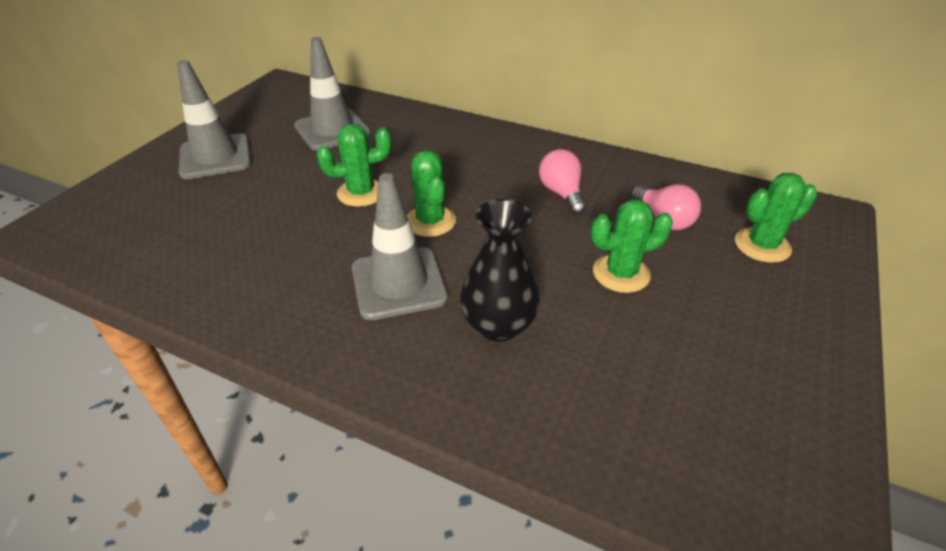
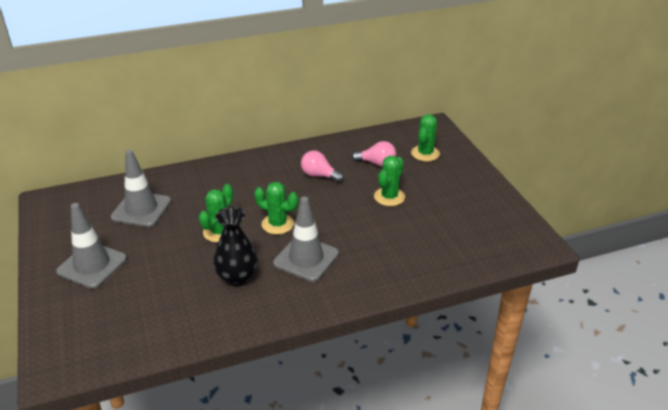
camera: 45 degrees left, 5 degrees down
(498, 325) = (371, 247): black vase -> black vase (237, 277)

